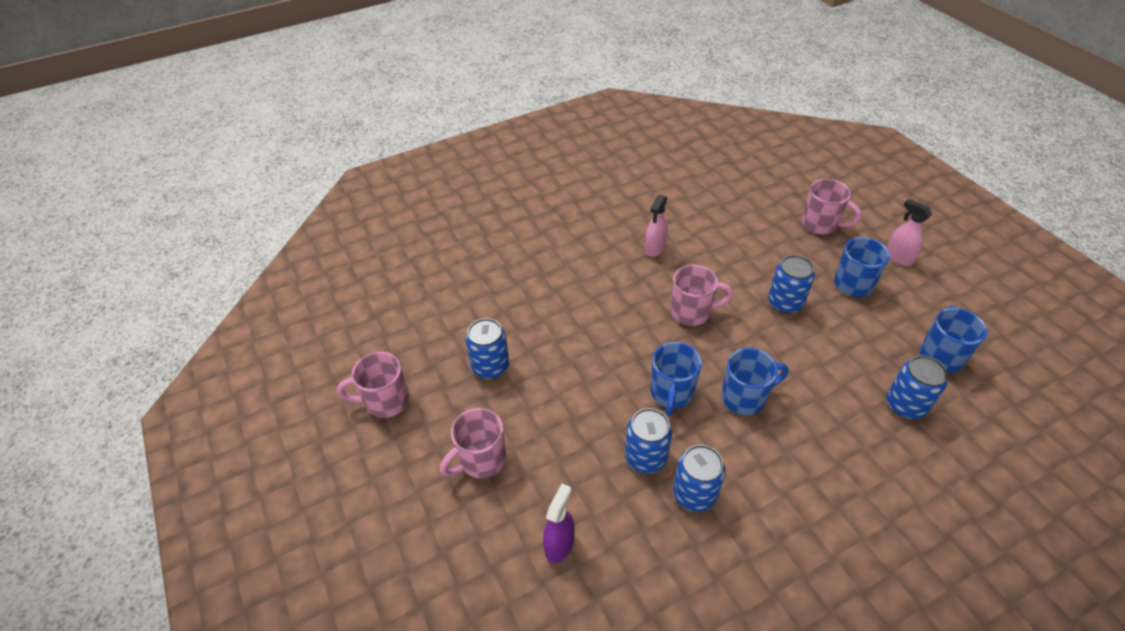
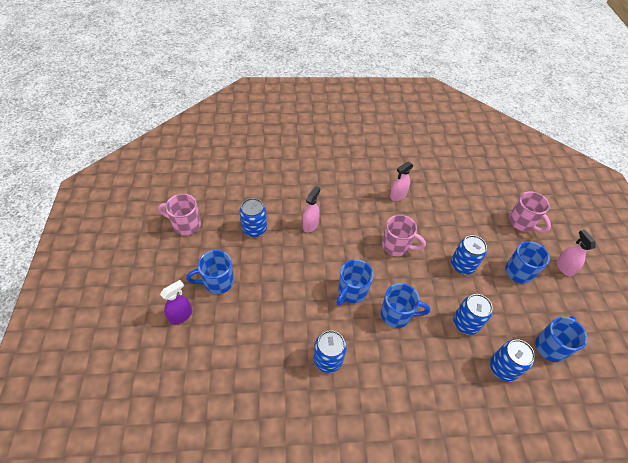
camera: 20 degrees right, 5 degrees up
(481, 460) = (217, 282): pink mug -> blue mug
(559, 544) = (232, 351): purple spray bottle -> purple spray bottle (181, 315)
(564, 330) = (310, 225): none -> pink spray bottle
(645, 457) = (312, 324): blue can -> blue can (465, 323)

